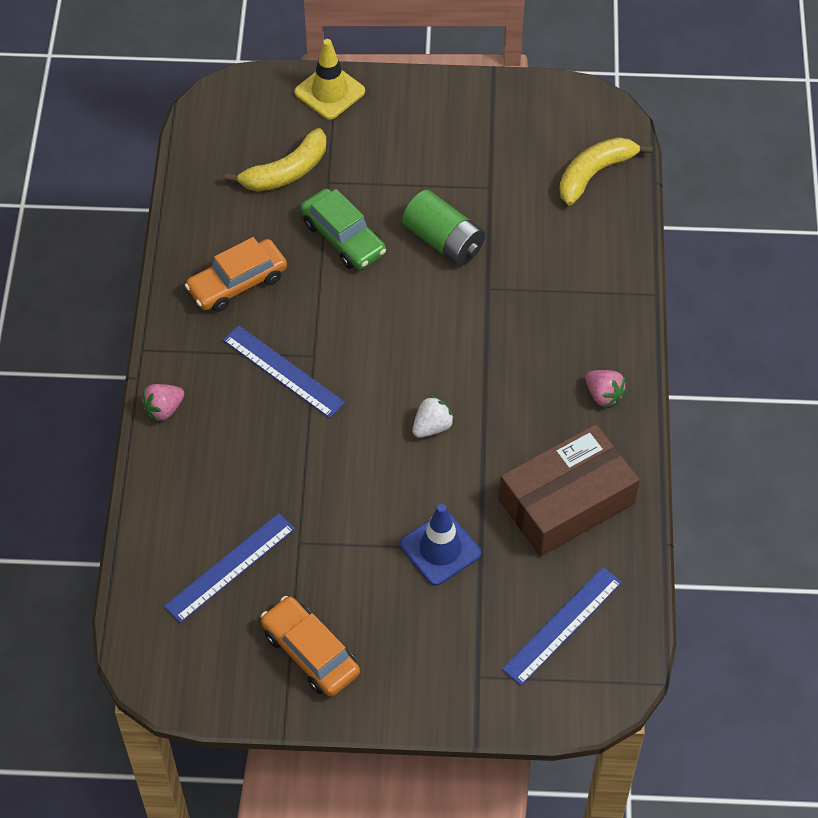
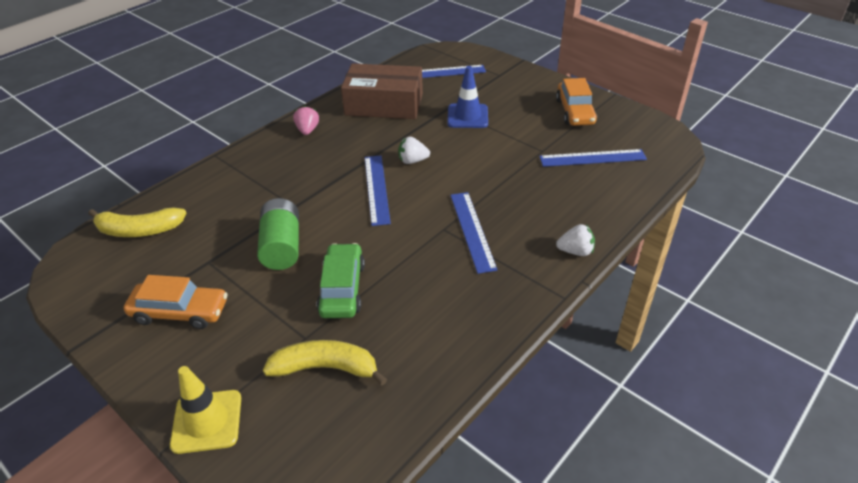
camera: 140 degrees left, 15 degrees down
(164, 409) = (575, 251): pink strawberry -> white strawberry
(237, 283) = (451, 303): orange car -> orange car (180, 312)
(430, 362) = (376, 189): none -> blue ruler

